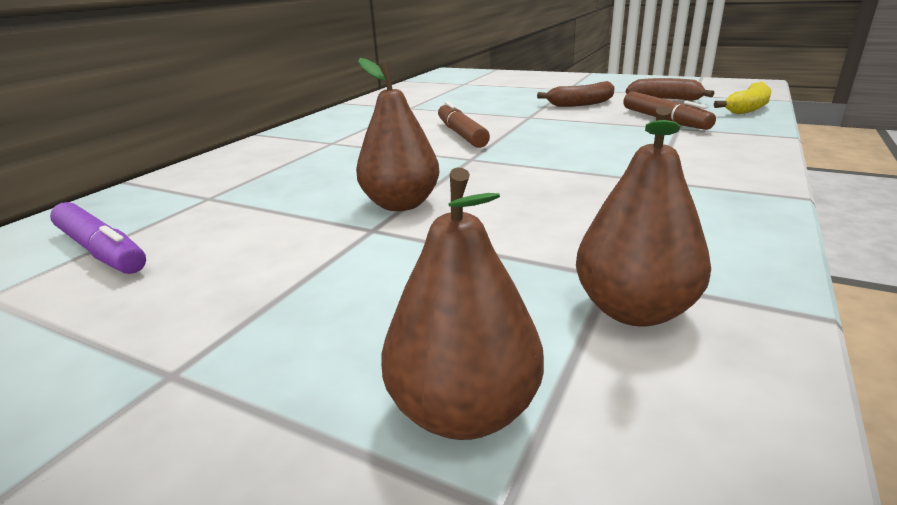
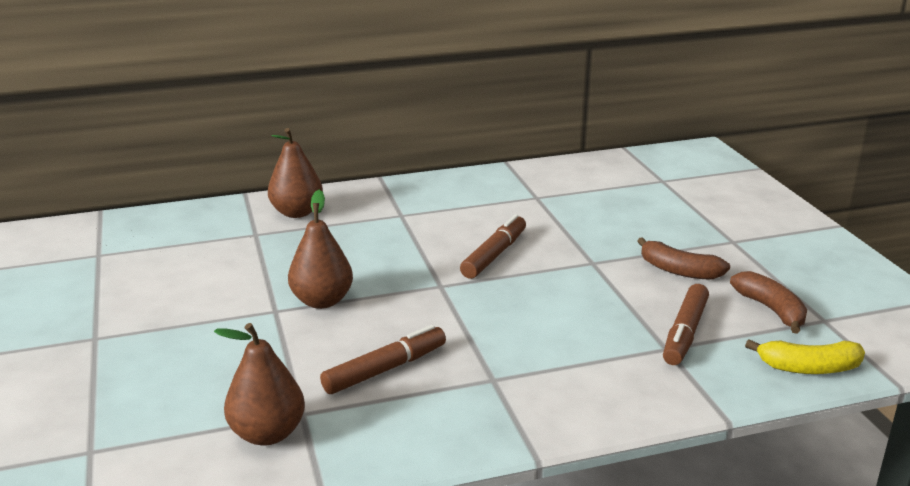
camera: 45 degrees right, 0 degrees up
(101, 250) = (164, 249): purple marker -> none
(464, 410) = (136, 418): brown pear -> brown pear (297, 212)
(577, 212) = (385, 369): none -> brown marker

